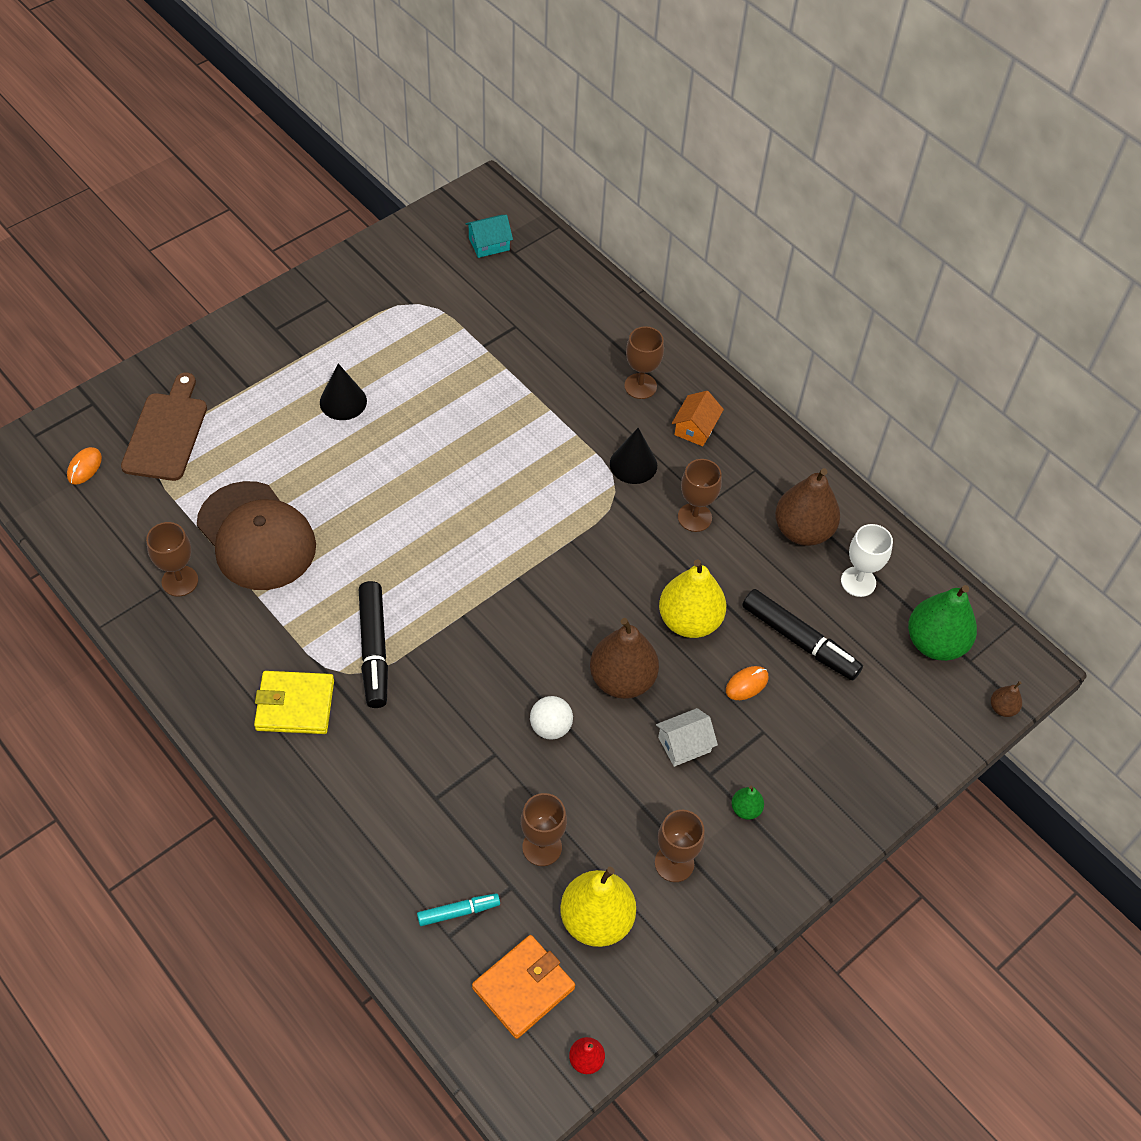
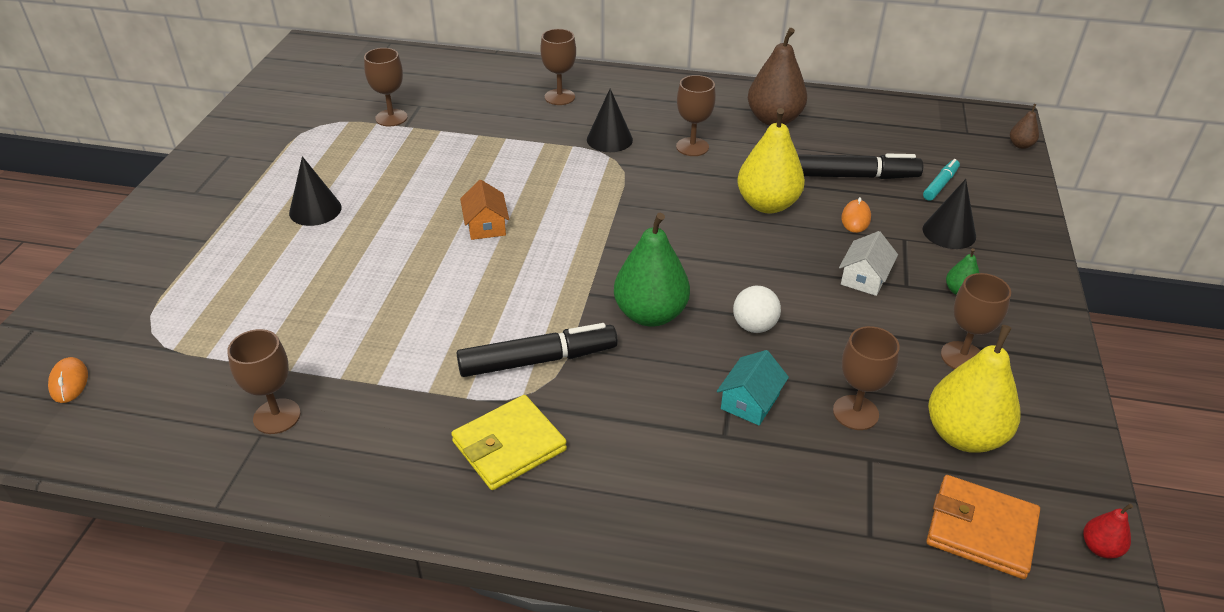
camera: 35 degrees left, 15 degrees down
(167, 433) = (146, 311): brown cutting board -> none
(256, 536) = (327, 340): brown cap -> none
(374, 650) = (538, 360): black marker -> black marker turned 60 degrees counterclockwise
(458, 912) = (854, 510): turquoise marker -> turquoise marker (940, 185)
(480, 328) = (391, 118): none -> brown goblet
(489, 244) = (343, 71): turquoise house -> turquoise house (750, 401)
(523, 988) = (981, 530): orange wallet -> orange wallet turned 75 degrees counterclockwise
(622, 679) = (767, 265): brown pear -> none
(695, 428) = (628, 101): orange house -> orange house (486, 225)
(809, 751) = (949, 232): none -> black cone
(858, 582) = (845, 128): white goblet -> none
(935, 643) = (935, 134): green pear -> green pear (650, 314)

